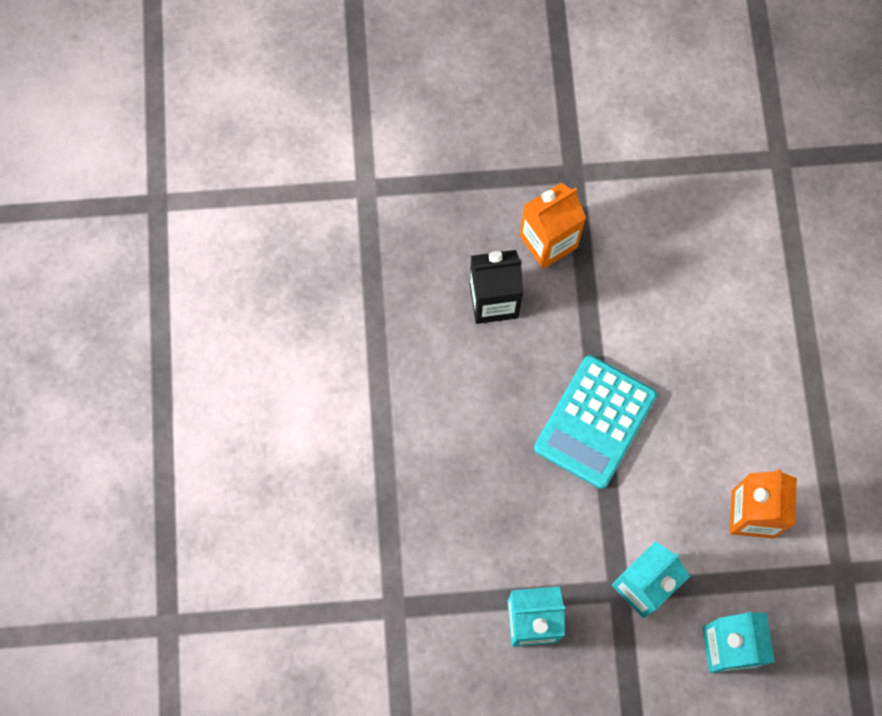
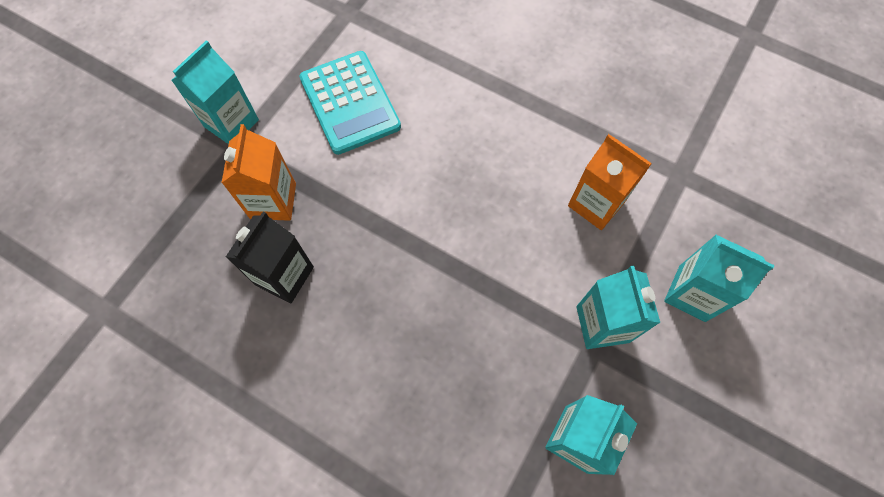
camera: 55 degrees left, 5 degrees down
(590, 150) = (231, 123): none -> turquoise carton
(595, 422) = (443, 267): turquoise calculator -> turquoise calculator (350, 103)

